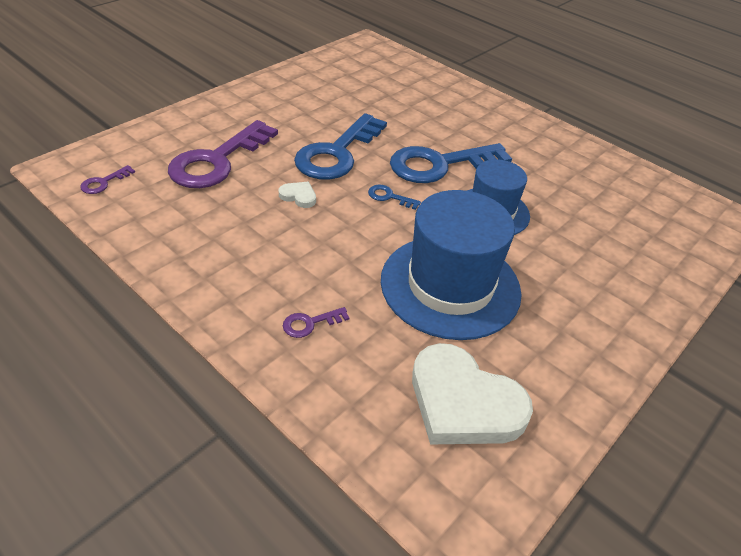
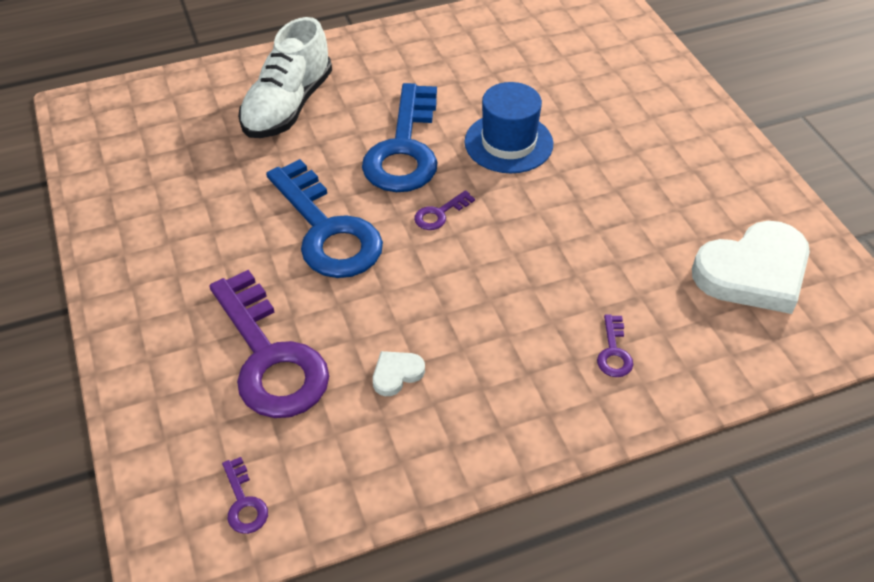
camera: 60 degrees left, 5 degrees up
(299, 196) = (394, 295): white heart -> white heart (396, 374)
(389, 197) = (440, 214): blue key -> purple key
(435, 108) = (288, 106): none -> white shoe
(450, 286) = (604, 221): blue hat -> none

